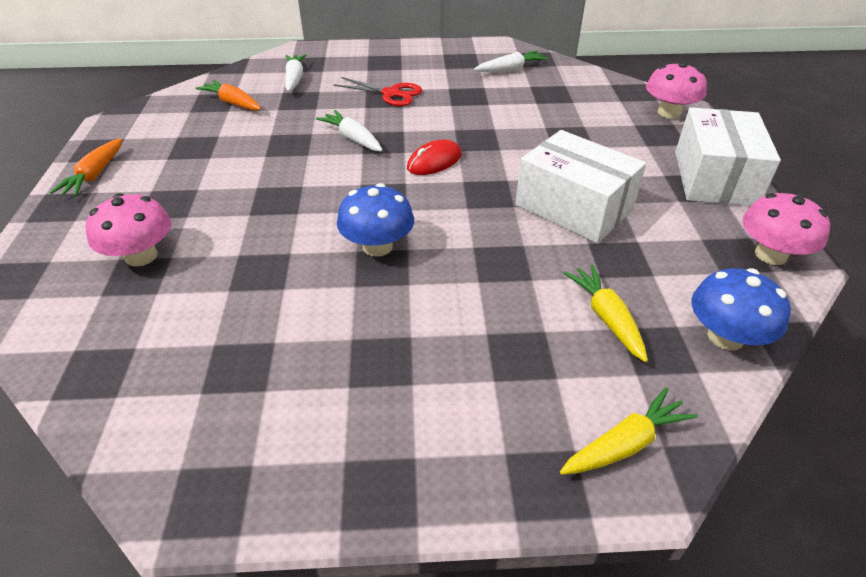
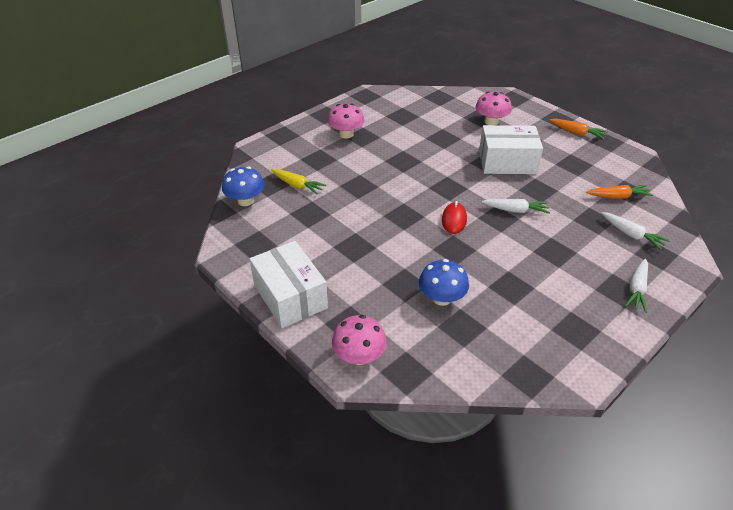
camera: 140 degrees right, 0 degrees up
(95, 175) = (577, 133): orange carrot -> orange carrot turned 150 degrees clockwise
(377, 246) = (416, 166): blue mushroom -> blue mushroom (441, 298)
(391, 94) = (557, 257): red scissors -> none
(510, 69) = (525, 341): white carrot -> white carrot (637, 289)
(574, 207) = (354, 230): white box -> white box (507, 162)
(625, 444) = (265, 152): yellow carrot -> none
(770, 255) = (238, 253): pink mushroom -> pink mushroom (346, 134)

